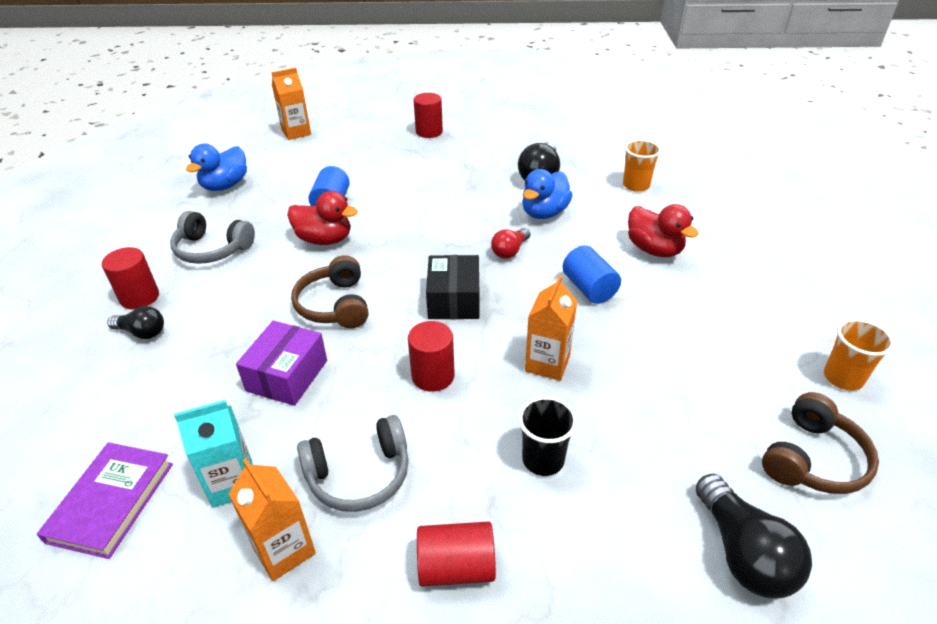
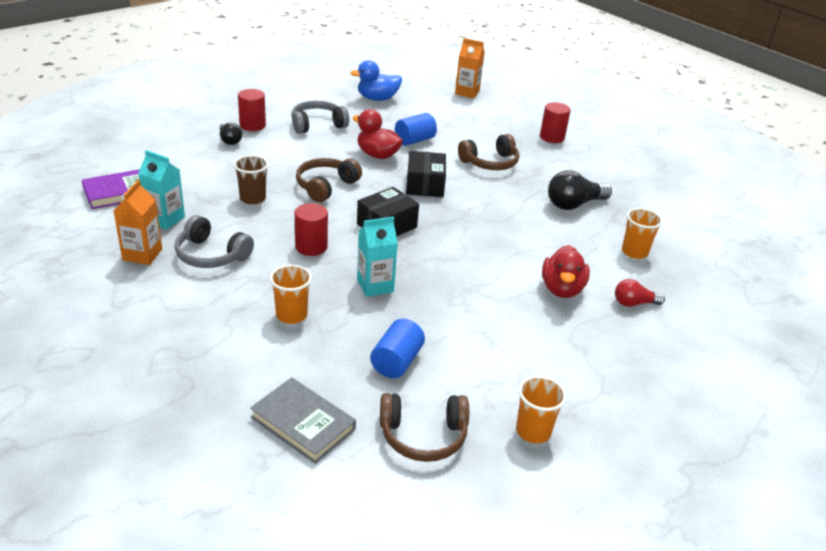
camera: 45 degrees right, 5 degrees down
(212, 249) = (317, 125): grey headphones -> grey headphones turned 90 degrees clockwise
(287, 375) = (253, 198): purple box -> brown cup
(324, 240) = (377, 155): red duck -> red duck turned 150 degrees clockwise
(414, 238) = (425, 185): none -> black box
(425, 183) = (490, 163): none -> brown headphones
(456, 567) = (185, 314): red cylinder -> none
(510, 251) = (466, 227): red light bulb -> red light bulb (634, 303)
(543, 460) = (291, 315): black cup -> orange cup
(544, 213) = (531, 224): blue duck -> none
(547, 363) = (375, 286): orange carton -> turquoise carton
(589, 288) = (473, 275): blue cylinder -> blue cylinder (396, 362)
(743, 553) = (303, 423): black light bulb -> grey book

